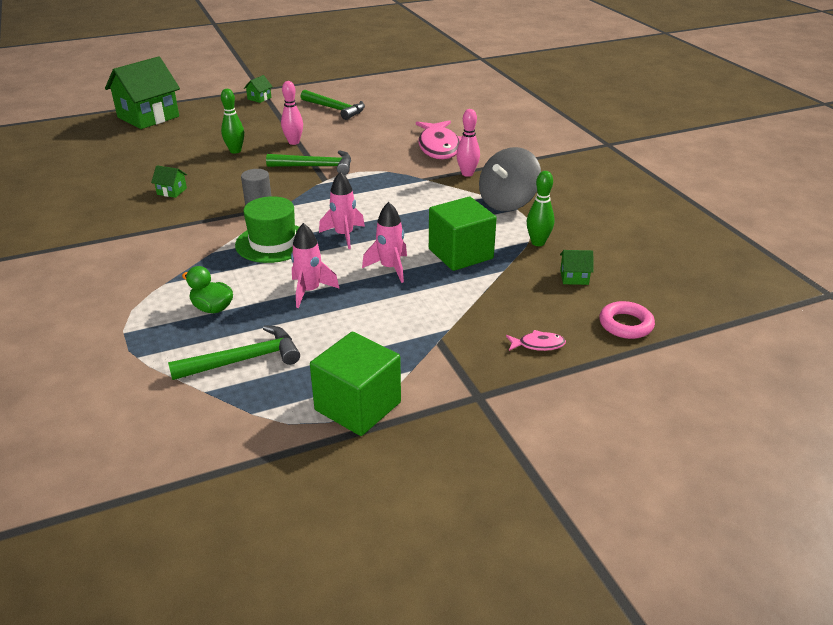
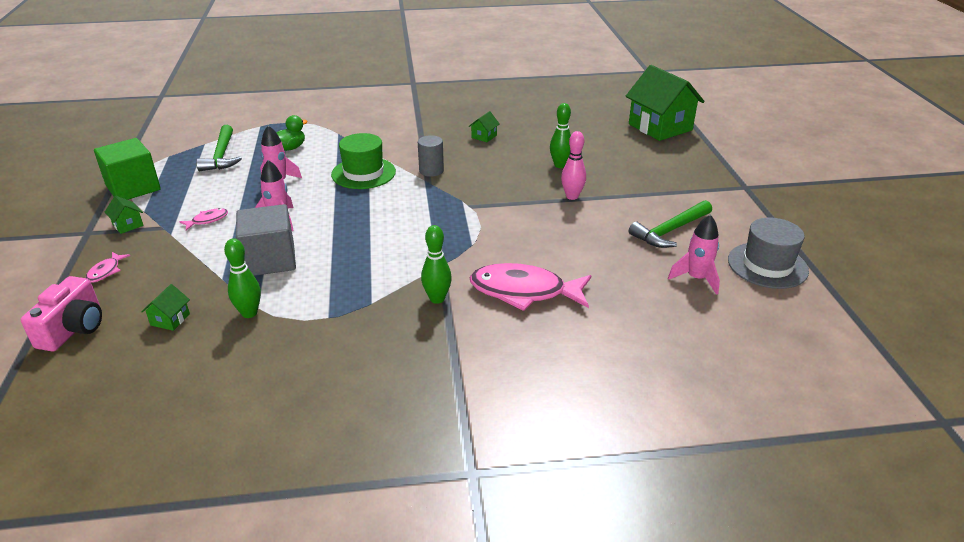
camera: 105 degrees right, 0 degrees up
(259, 98) = (712, 184): green house -> green house (128, 225)
(316, 167) = (503, 204): green hammer -> none
(344, 235) = (351, 205): pink rocket -> pink rocket (696, 279)
(366, 85) = (767, 265): none -> grey hat
(410, 313) = (207, 220): none -> pink fish
(460, 254) = (270, 260): green cube -> grey cube
(467, 174) = (437, 299): pink bowling pin -> green bowling pin
(507, 202) = (348, 313): grey spinning top -> none
(626, 324) = (73, 329): pink ring -> pink camera

